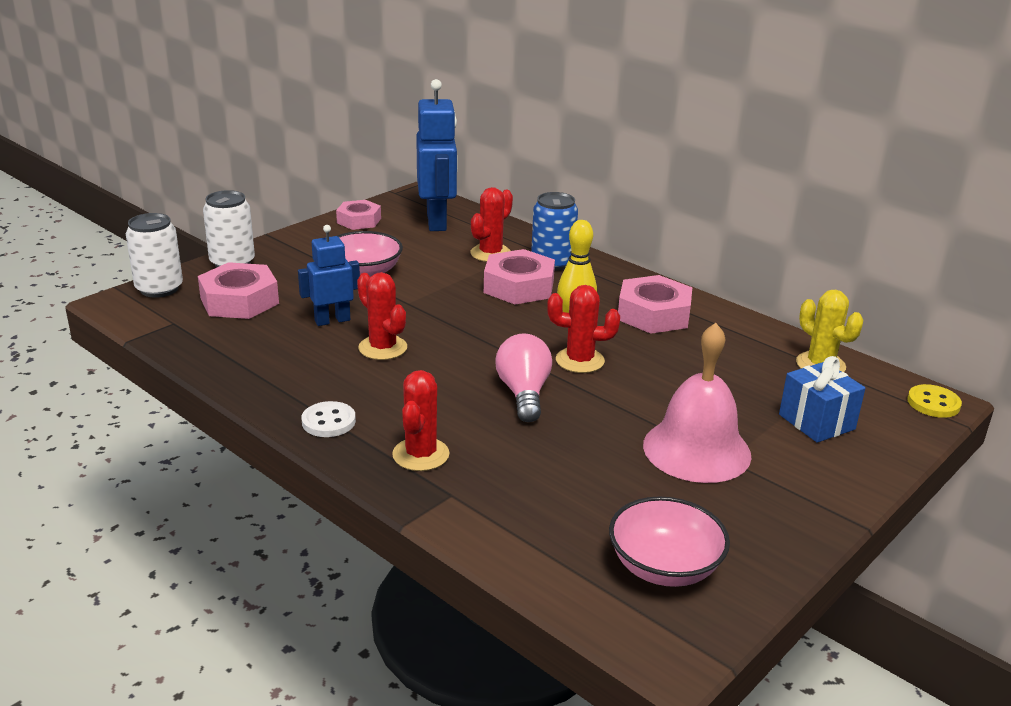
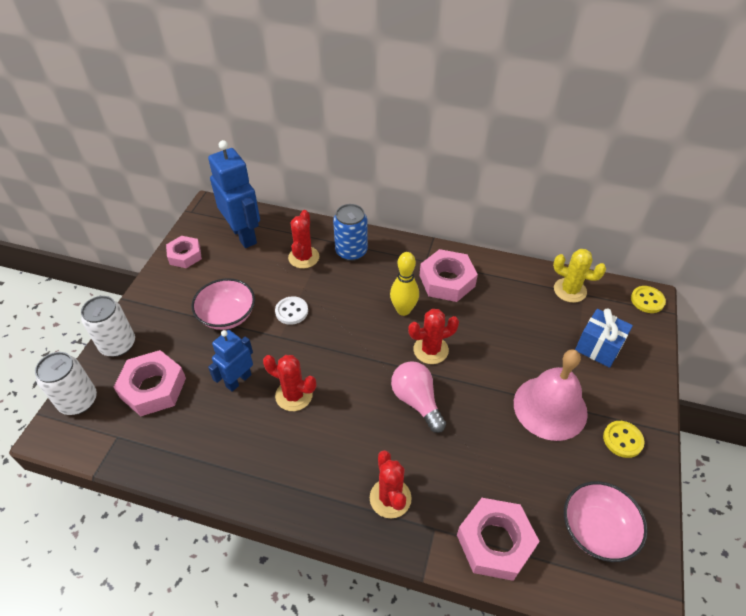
camera: 25 degrees left, 20 degrees up
(328, 421) = (307, 494): white button -> white button (291, 311)
(518, 286) = (344, 287): pink nut -> pink nut (495, 542)
(776, 507) = (622, 440): none -> yellow button

